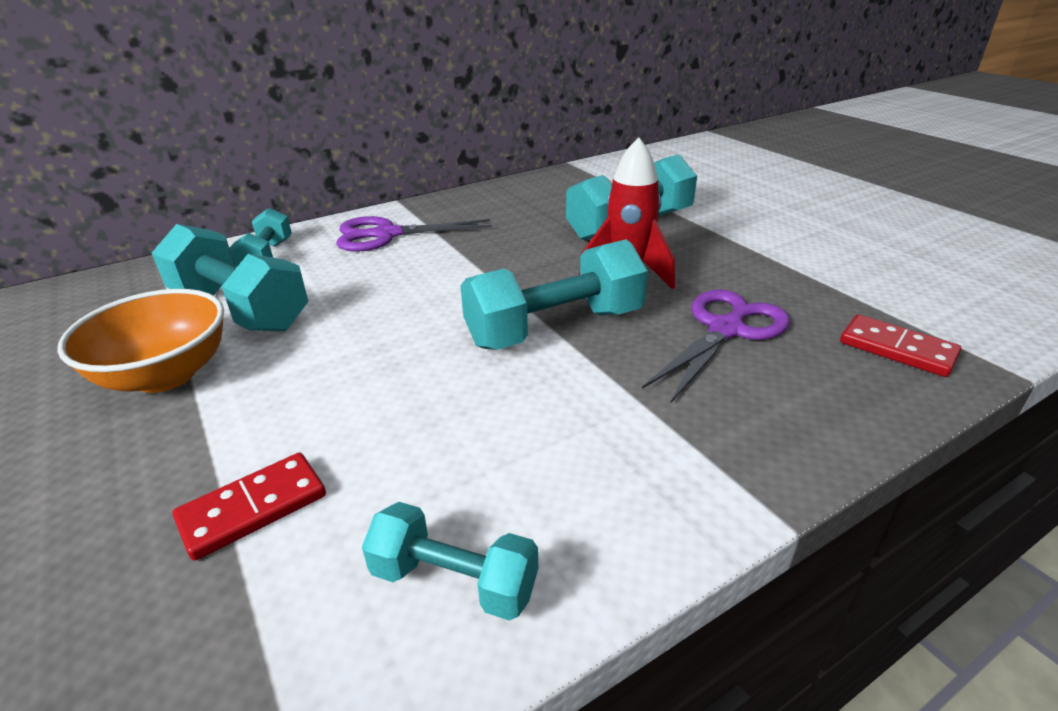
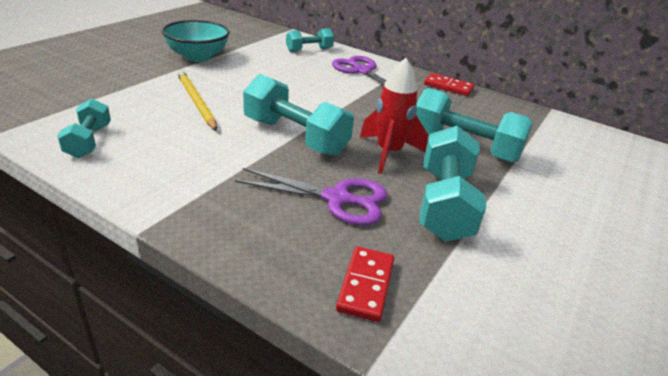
camera: 60 degrees right, 0 degrees up
(166, 375) = (198, 57): orange bowl -> turquoise bowl
(240, 309) = (257, 56): turquoise dumbbell -> turquoise dumbbell (444, 204)
(253, 508) = (121, 94): red domino -> red domino (448, 87)
(372, 405) = (196, 101): none -> yellow pencil

